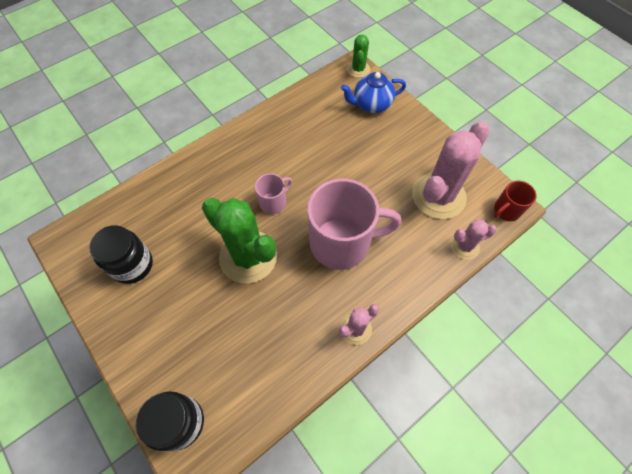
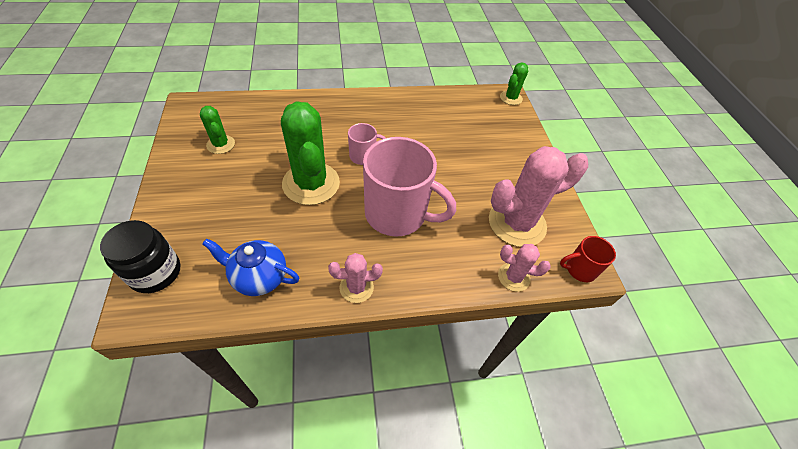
camera: 25 degrees right, 10 degrees down
(132, 265) = (221, 144): black jar -> green cactus
(371, 105) = (503, 127): blue teapot -> blue teapot (259, 277)

